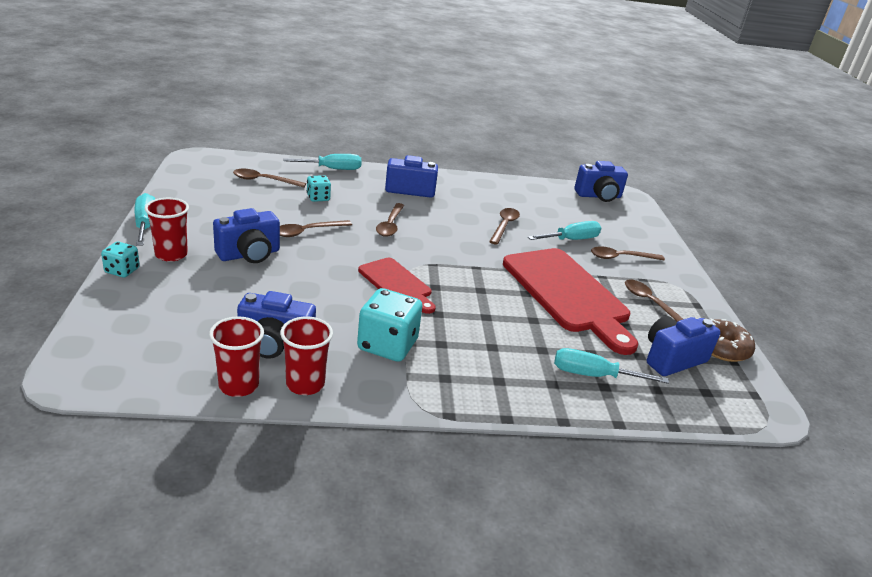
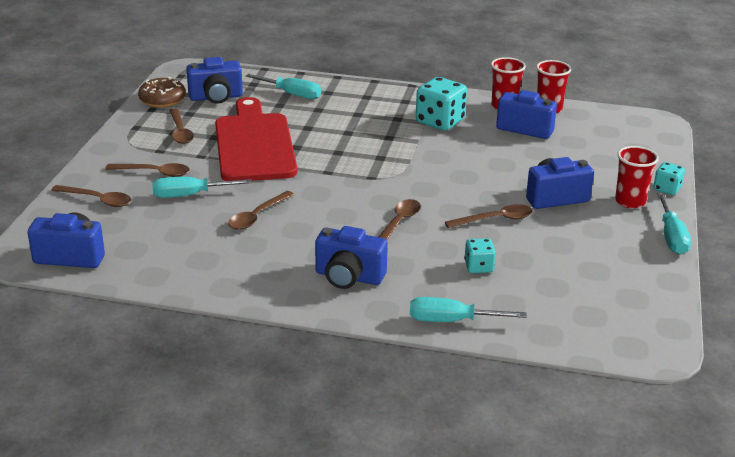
camera: 160 degrees left, 0 degrees up
(264, 180) = (550, 299): brown spoon -> brown spoon (97, 200)
(397, 284) = (415, 163): red cutting board -> none

